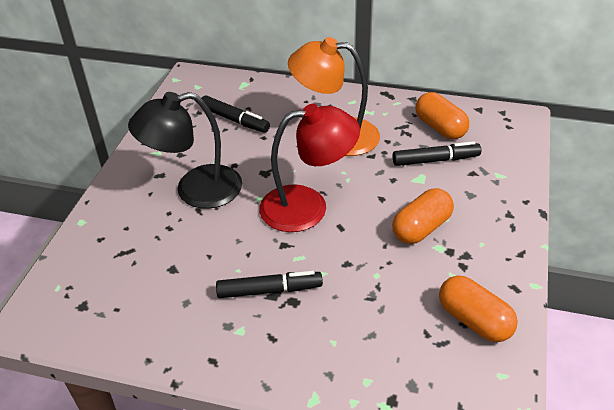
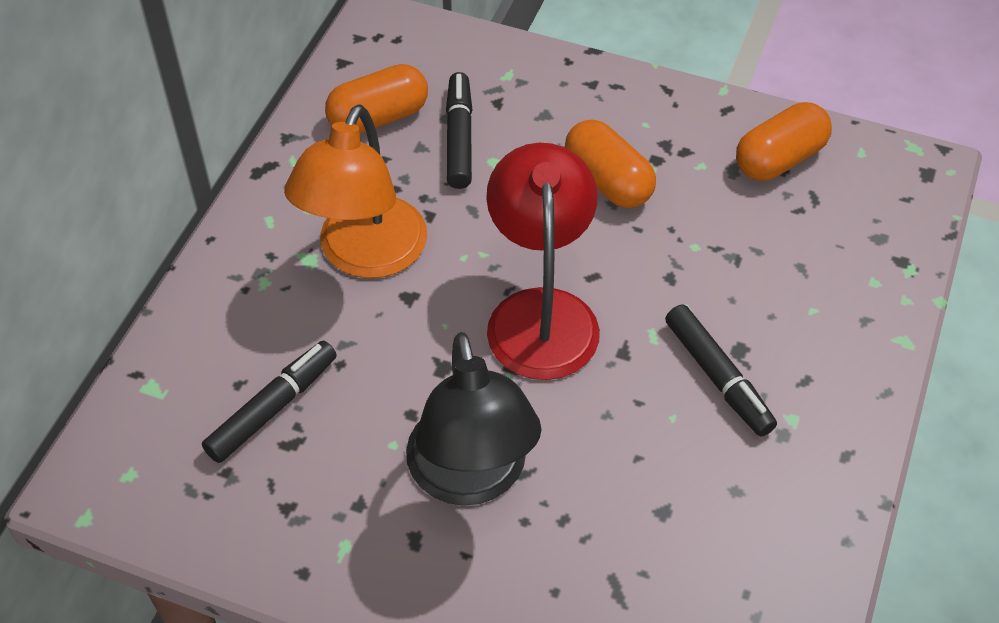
camera: 85 degrees left, 10 degrees up
(269, 290) = (718, 377): black marker -> black marker turned 150 degrees clockwise

